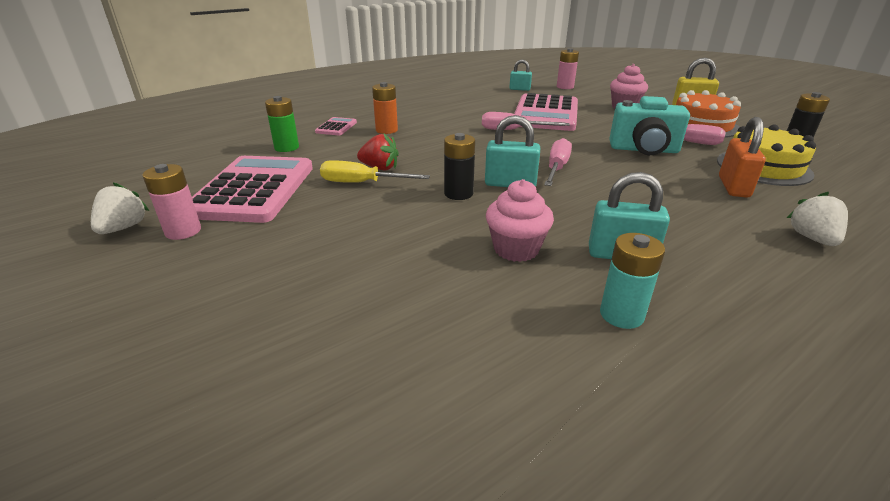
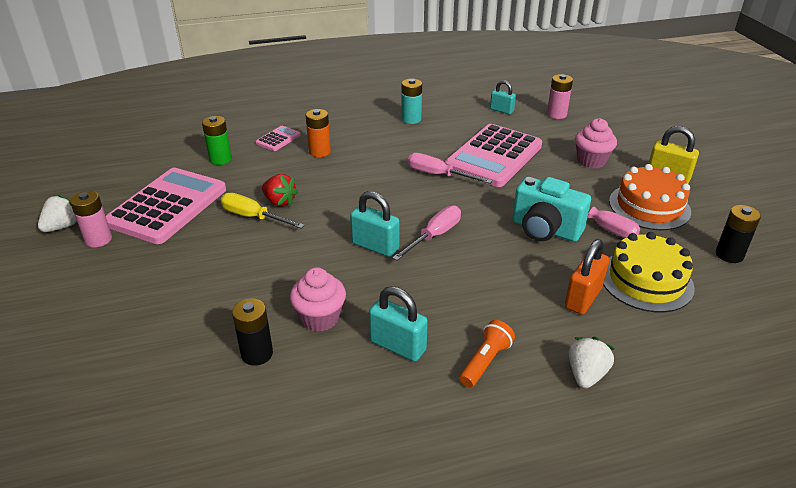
camera: 20 degrees right, 5 degrees up
(458, 193) = (322, 247): black battery -> black battery (257, 354)
(621, 314) = (344, 398): turquoise battery -> turquoise battery (411, 119)
(717, 249) = (485, 361): none -> orange flashlight

